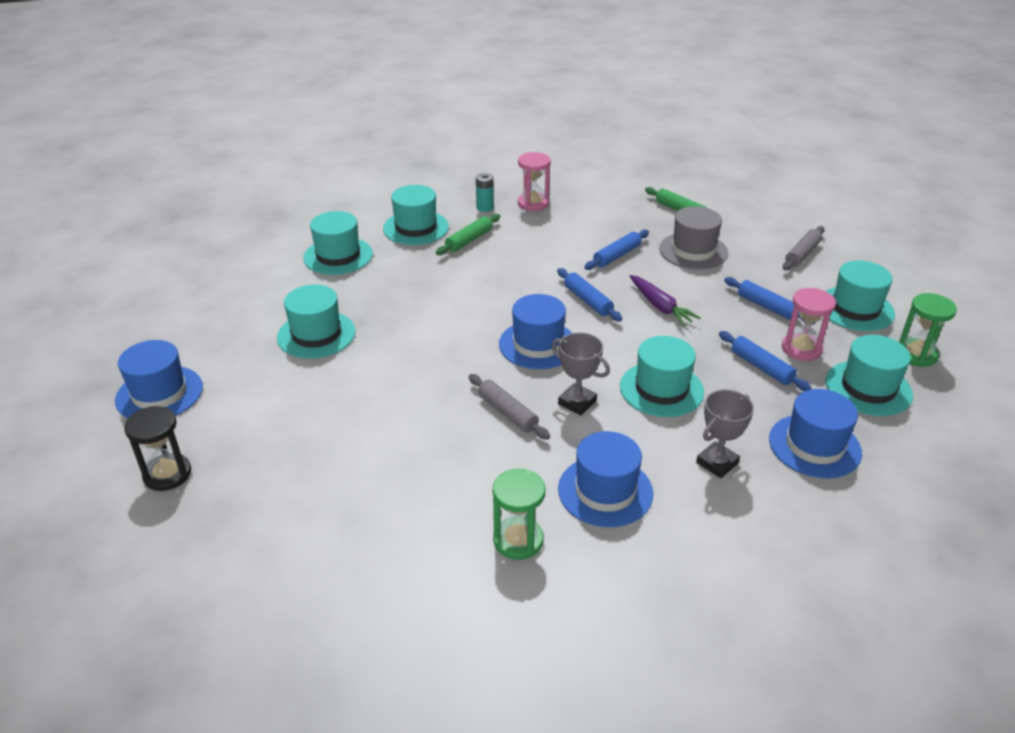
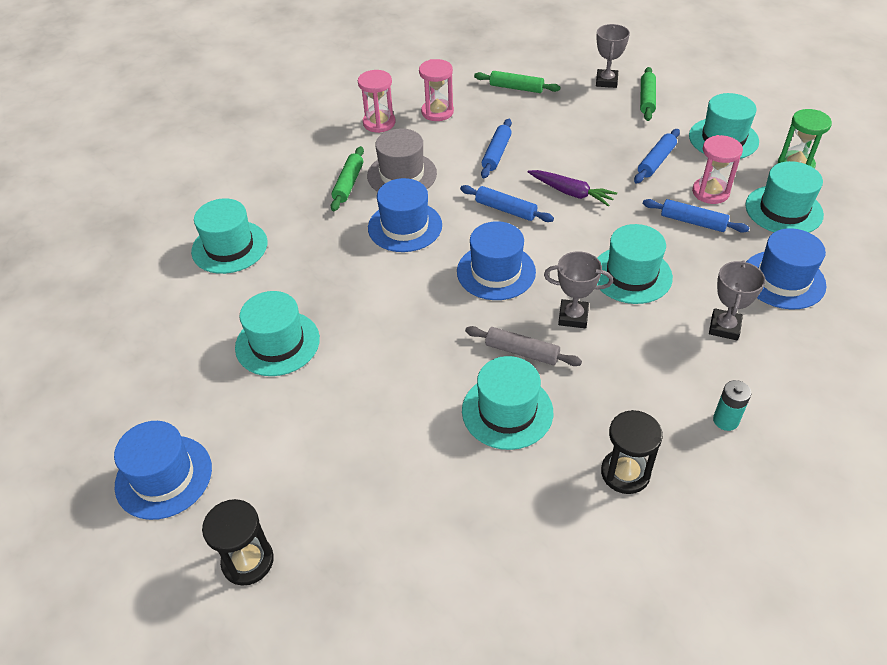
camera: 25 degrees left, 10 degrees up
(416, 228) = (285, 188): turquoise hat -> turquoise hat (507, 411)
(485, 208) = (336, 143): turquoise battery -> turquoise battery (725, 420)
(518, 540) = (625, 473): green hourglass -> black hourglass
(591, 209) = (437, 112): none -> pink hourglass
(605, 491) = (659, 393): blue hat -> blue hat (405, 226)
(693, 251) = (557, 126): grey hat -> grey hat (402, 174)
(767, 307) = (656, 161): blue rolling pin -> blue rolling pin turned 75 degrees counterclockwise
(773, 229) = (606, 81): none -> grey trophy
(802, 254) = (647, 99): grey rolling pin -> green rolling pin

